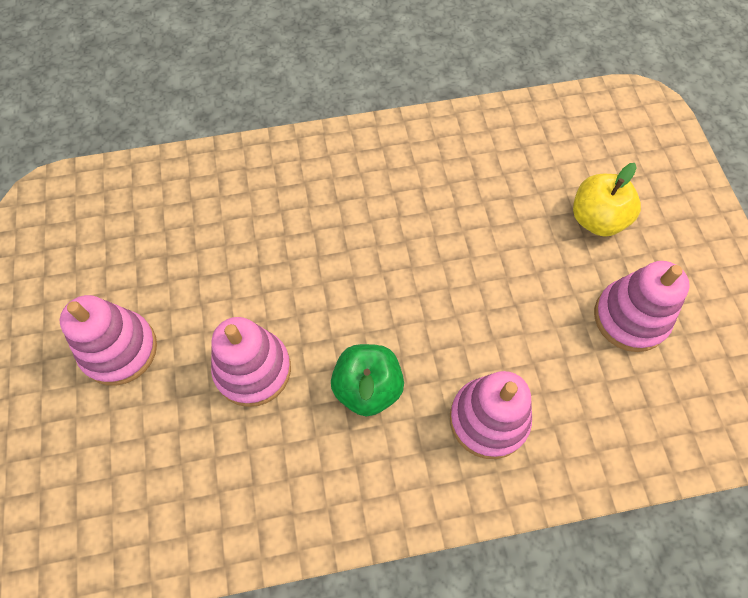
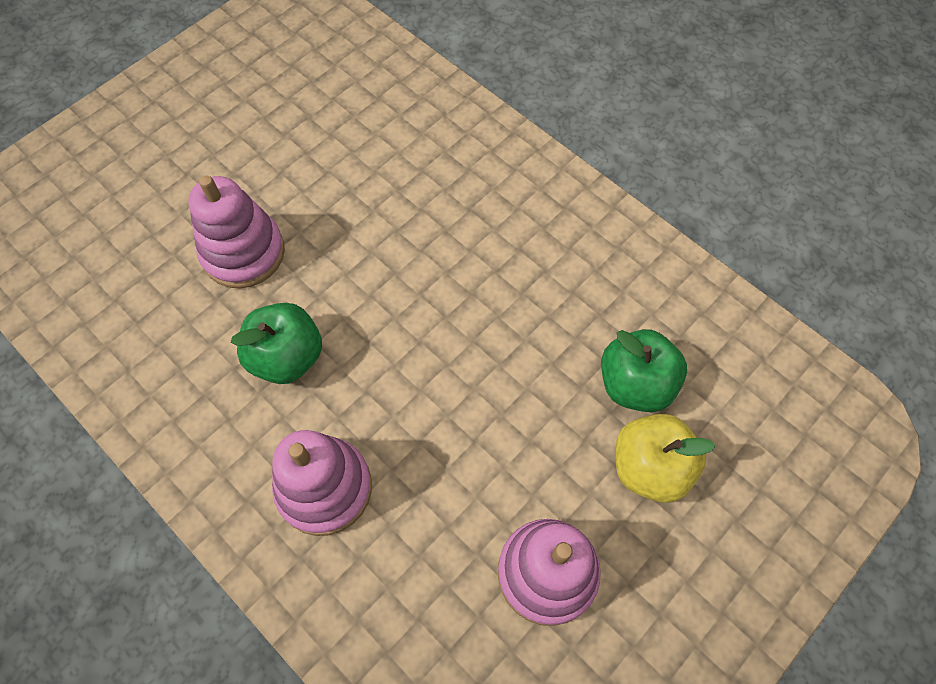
camera: 55 degrees right, 0 degrees up
(119, 349) = (197, 144): pink stacking toy -> none
(537, 191) = (635, 384): none -> green apple

